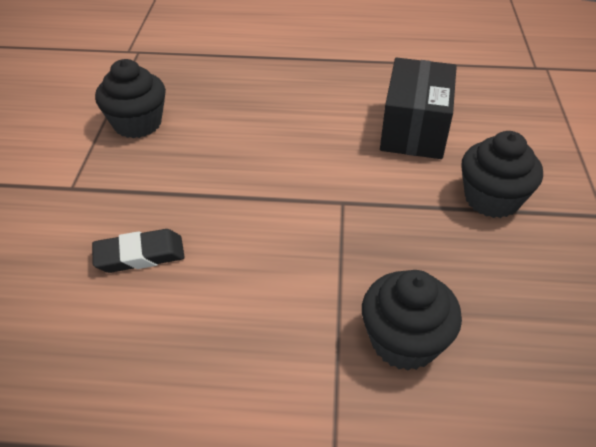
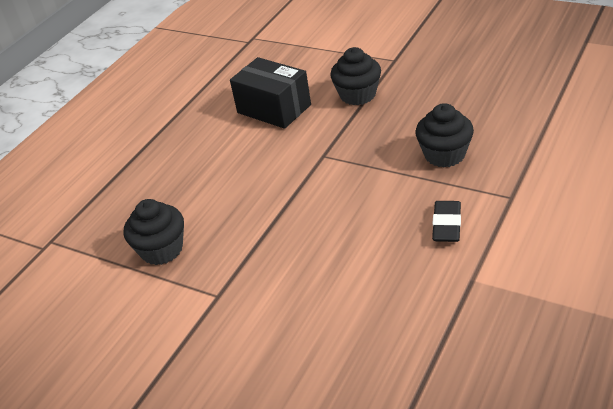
camera: 60 degrees left, 5 degrees down
(140, 255) = (317, 260): black eraser -> black eraser (446, 225)

